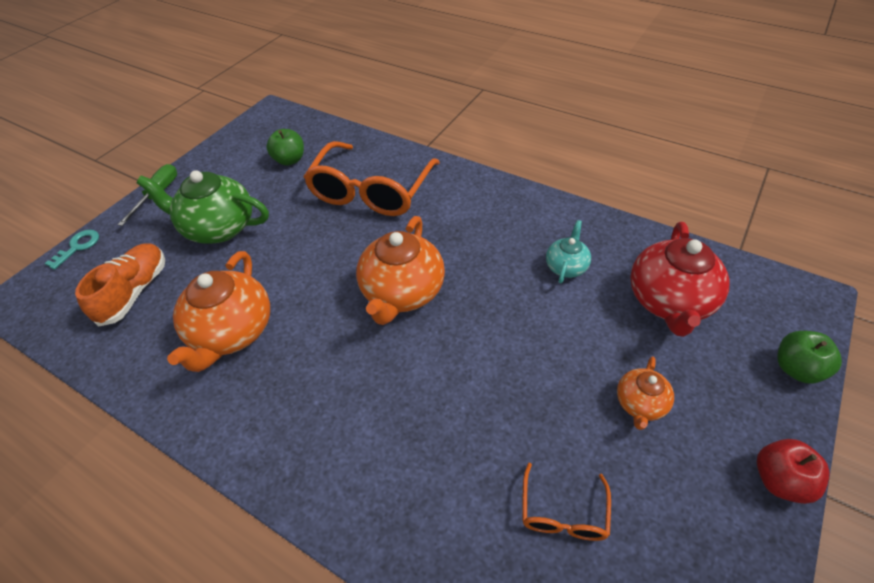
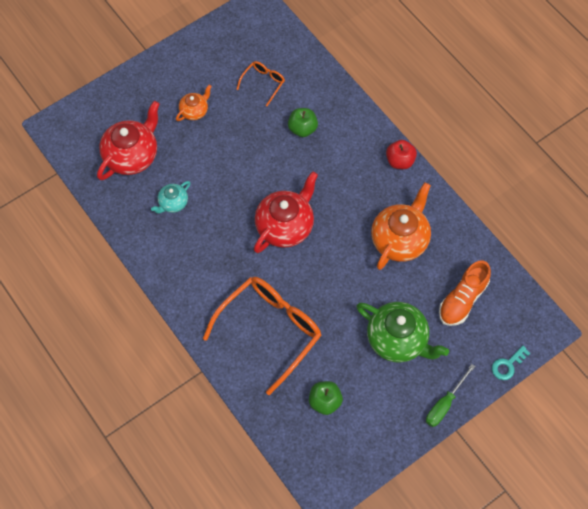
camera: 160 degrees left, 15 degrees up
(402, 293) = (285, 226): orange teapot -> red teapot
(780, 480) = (161, 59): red apple -> red apple (400, 161)
(796, 369) = (103, 96): green apple -> green apple (302, 129)

